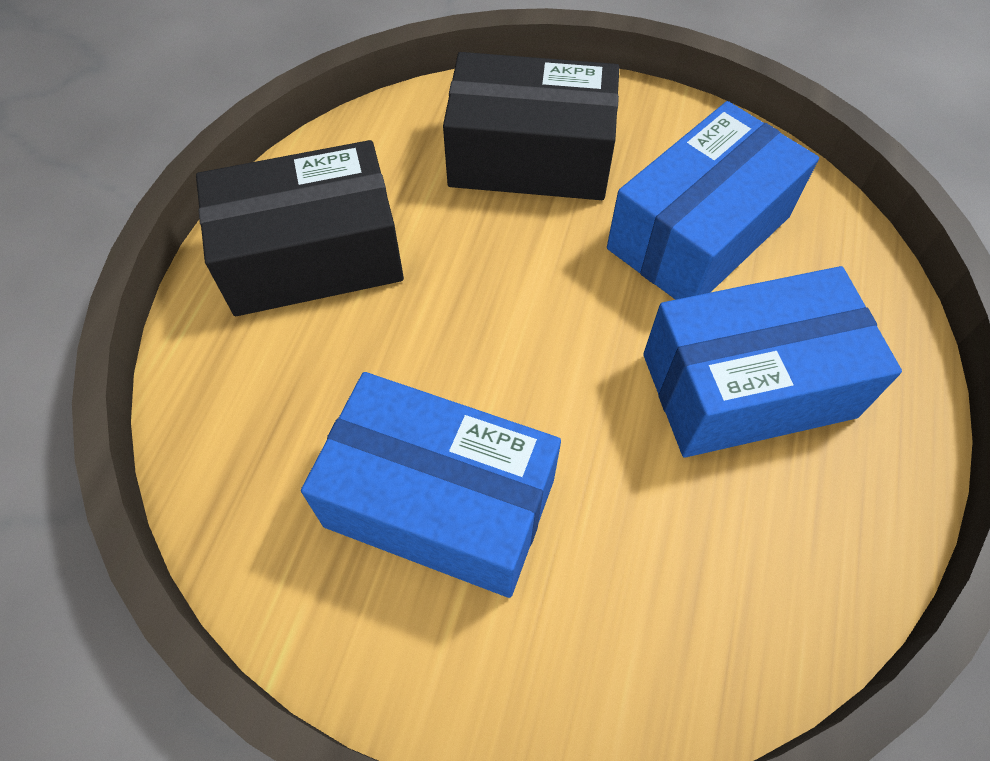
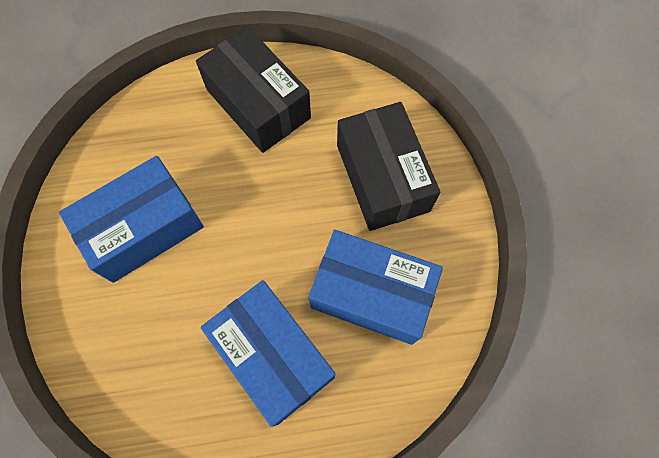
camera: 65 degrees right, 10 degrees up
(440, 503) = (143, 228): blue box -> blue box turned 60 degrees clockwise

